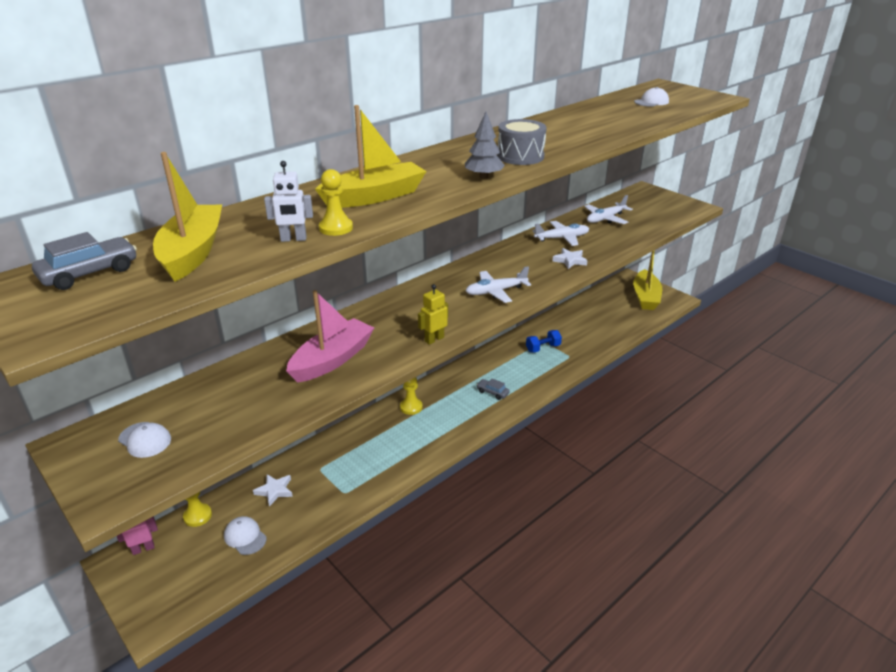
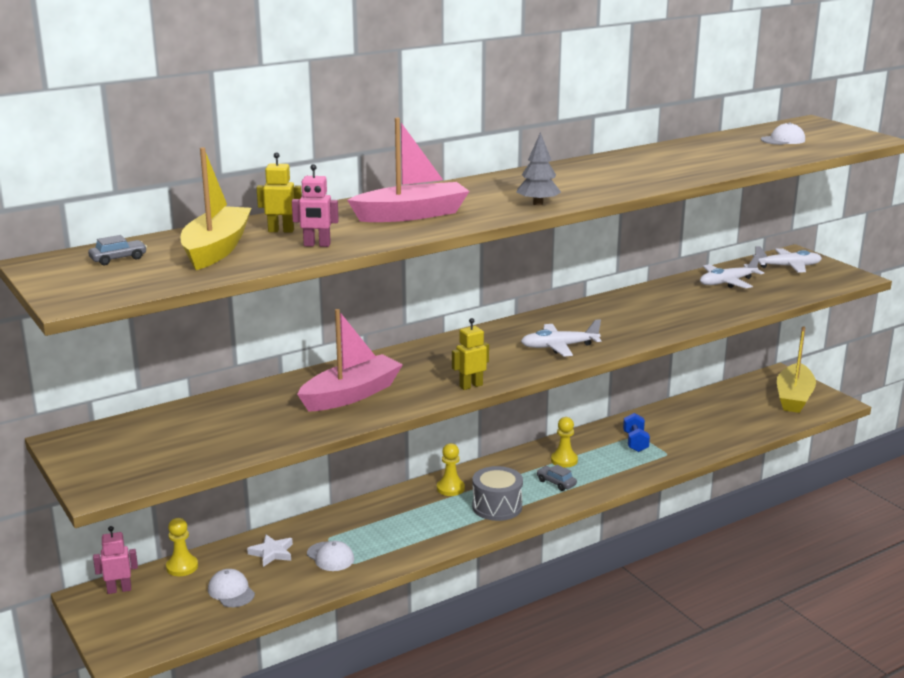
camera: 10 degrees right, 10 degrees down
(89, 273) = (118, 259): grey car -> grey car, size x0.61
(145, 440) = (142, 445): white cap -> white cap (330, 557)
(254, 224) = (281, 230): none -> yellow robot
(293, 239) = (317, 245): white robot -> pink robot
(336, 228) = (362, 238): yellow pawn -> yellow pawn (564, 460)
(374, 197) = (411, 215): yellow boat -> pink boat
(520, 156) = (589, 187): grey drum -> grey drum (497, 507)
(543, 348) = (635, 442): blue dumbbell -> blue dumbbell turned 75 degrees counterclockwise
(562, 238) = (662, 299): white plane -> white plane (788, 266)
(570, 260) = (662, 323): white star -> none

